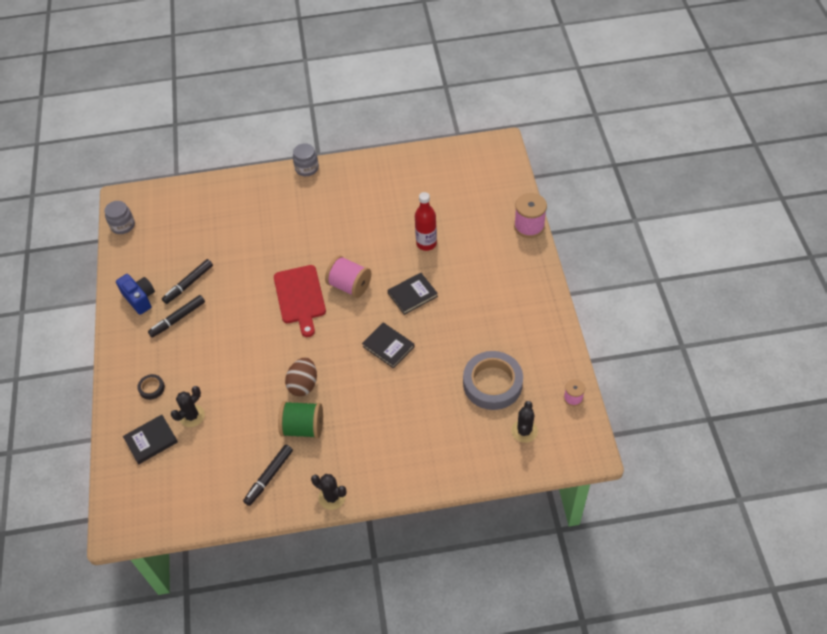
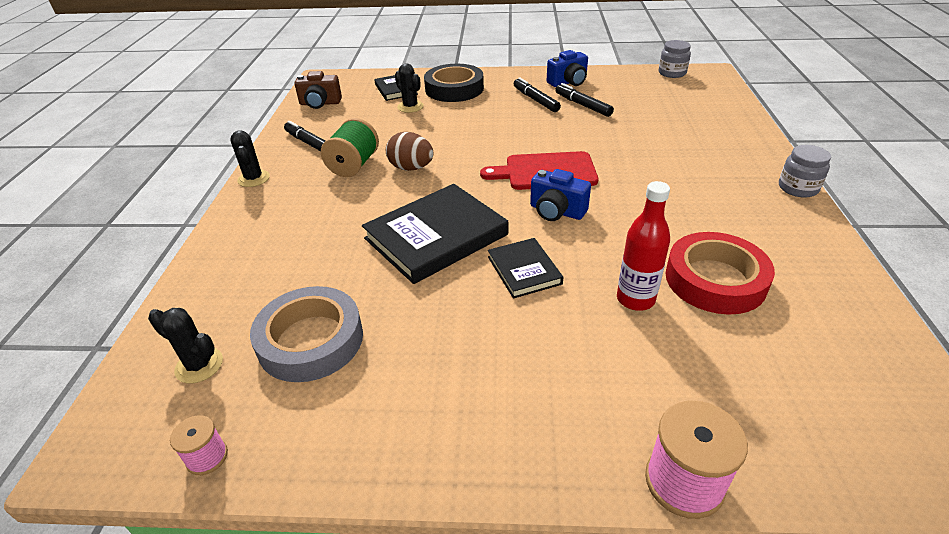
camera: 100 degrees right, 15 degrees down
(151, 388) = (454, 89): black tape -> black tape, size x2.29
(184, 502) = (320, 103): none -> brown camera
(332, 497) = (254, 179): black cactus -> black cactus turned 60 degrees counterclockwise
(349, 285) = (556, 211): pink spool -> blue camera
(388, 346) = (436, 237): black book -> black book, size x1.86
(403, 211) = (715, 280): none -> red tape

